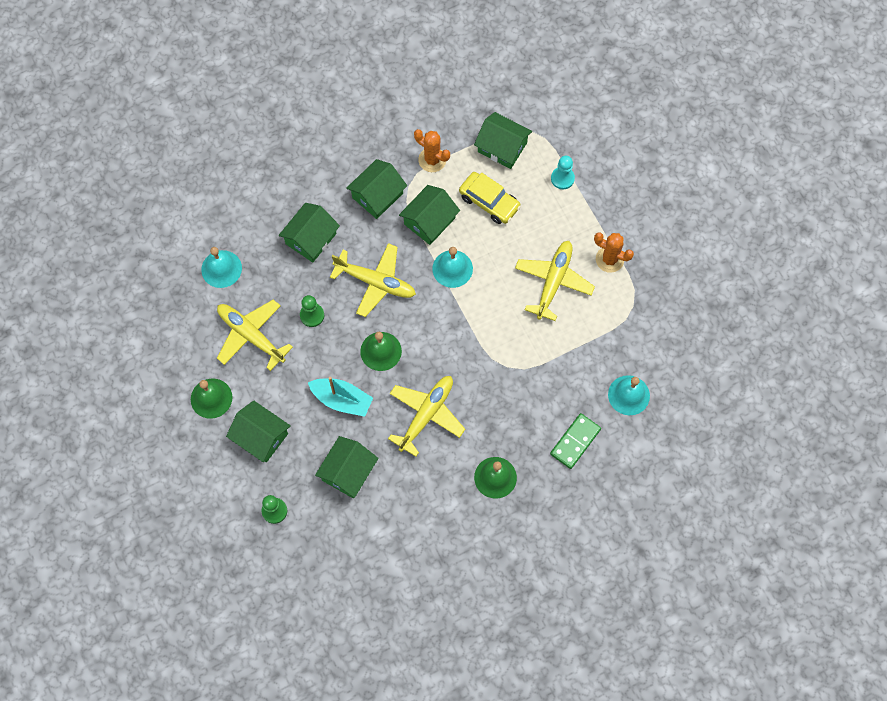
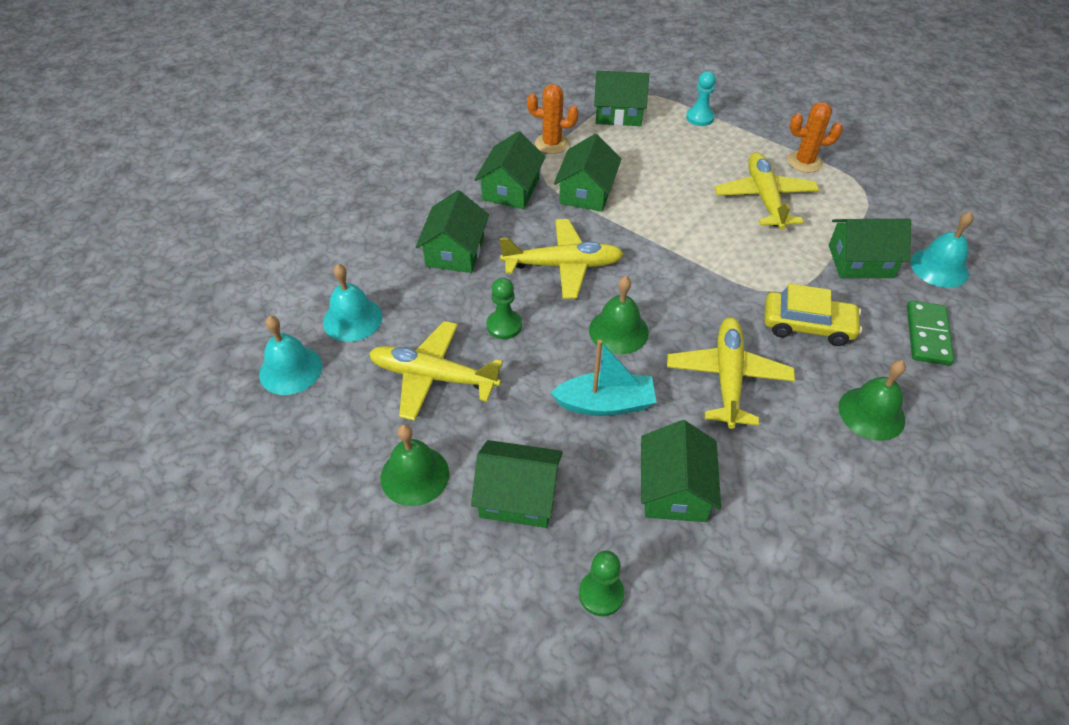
camera: 25 degrees left, 20 degrees down
(452, 268) = (644, 223): turquoise bell -> turquoise bell (290, 370)
(489, 201) = (639, 157): yellow car -> yellow car (807, 325)
(578, 366) = (860, 261): none -> green house

